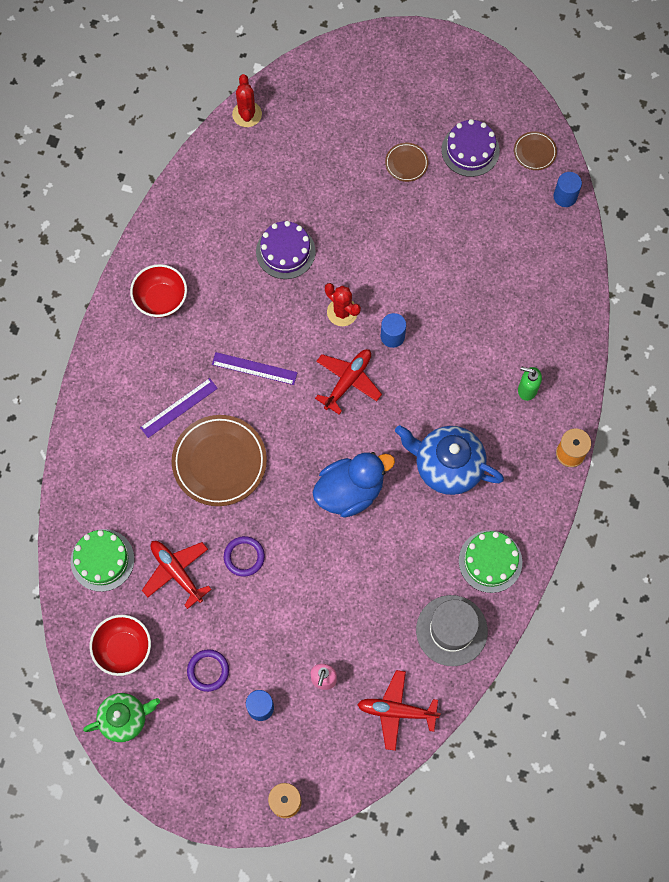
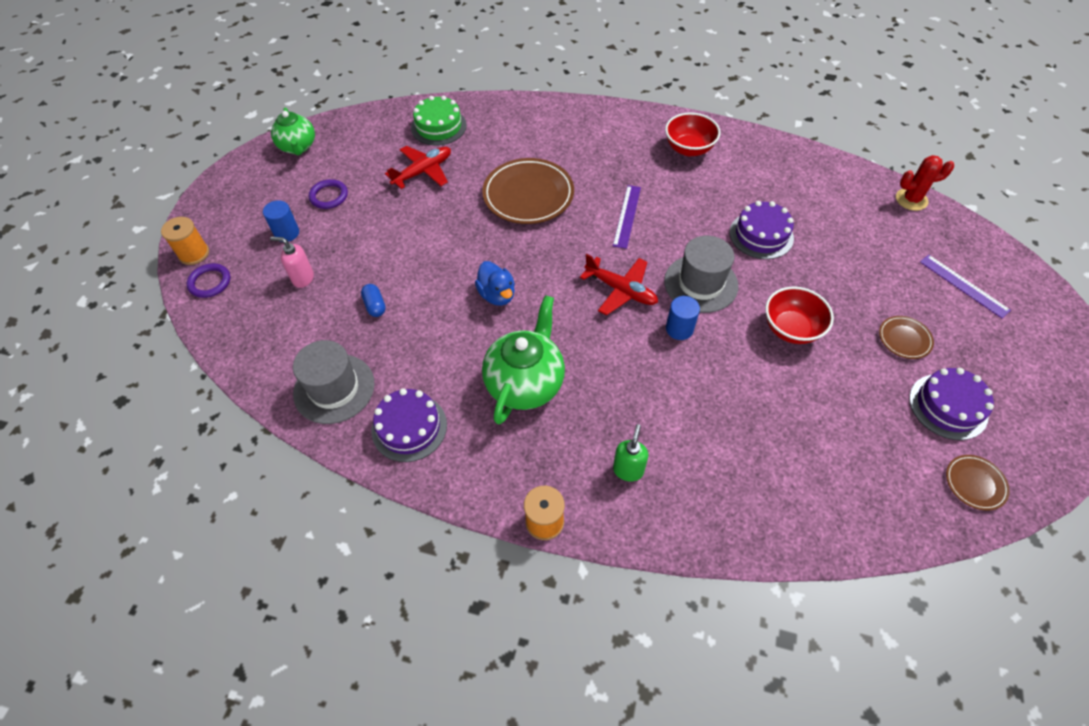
camera: 90 degrees right, 15 degrees down
(123, 649) = (358, 143): red bowl -> red bowl (791, 329)
(179, 407) = (581, 165): purple ruler -> purple ruler (964, 285)
(244, 557) = (433, 216): purple ring -> purple ring (210, 282)
(342, 312) = (701, 283): red cactus -> grey hat
(350, 491) = (497, 295): blue duck -> blue duck, size x0.62
(359, 604) = (375, 305): none -> blue capsule
(396, 711) = (257, 339): red plane -> none
(447, 466) = (525, 383): blue teapot -> green teapot
(490, 561) = (409, 427): green cake -> purple cake
(565, 196) = (919, 522): blue cylinder -> none

